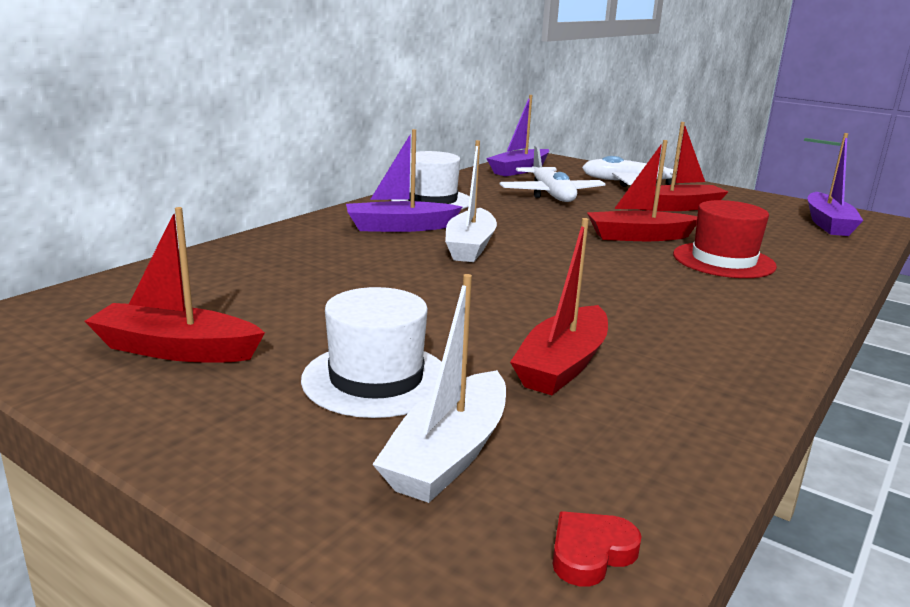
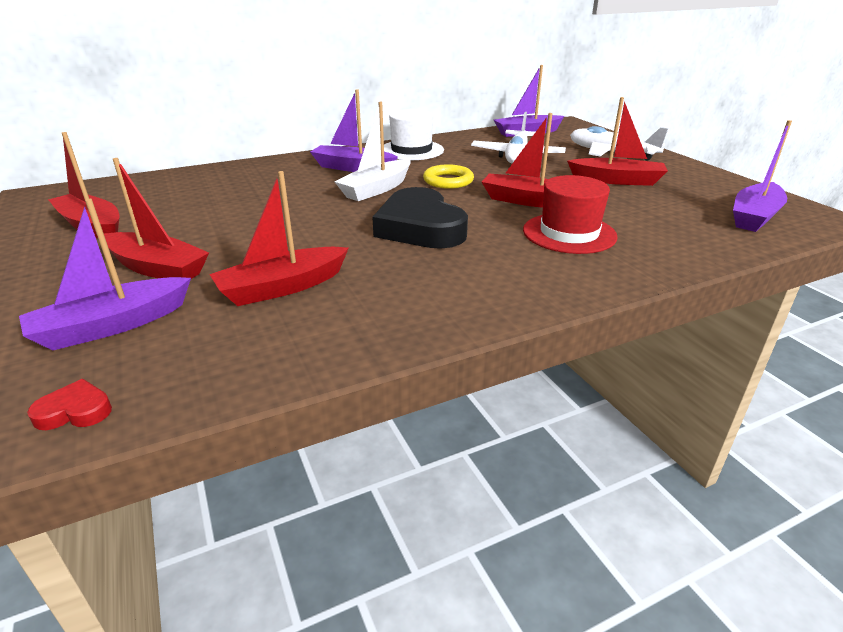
camera: 30 degrees right, 10 degrees up
(376, 379) = (157, 268): white hat -> red boat
(448, 454) = (112, 325): white boat -> purple boat
(529, 228) = (448, 181): none -> yellow ring
(587, 278) = (420, 227): none -> black heart

